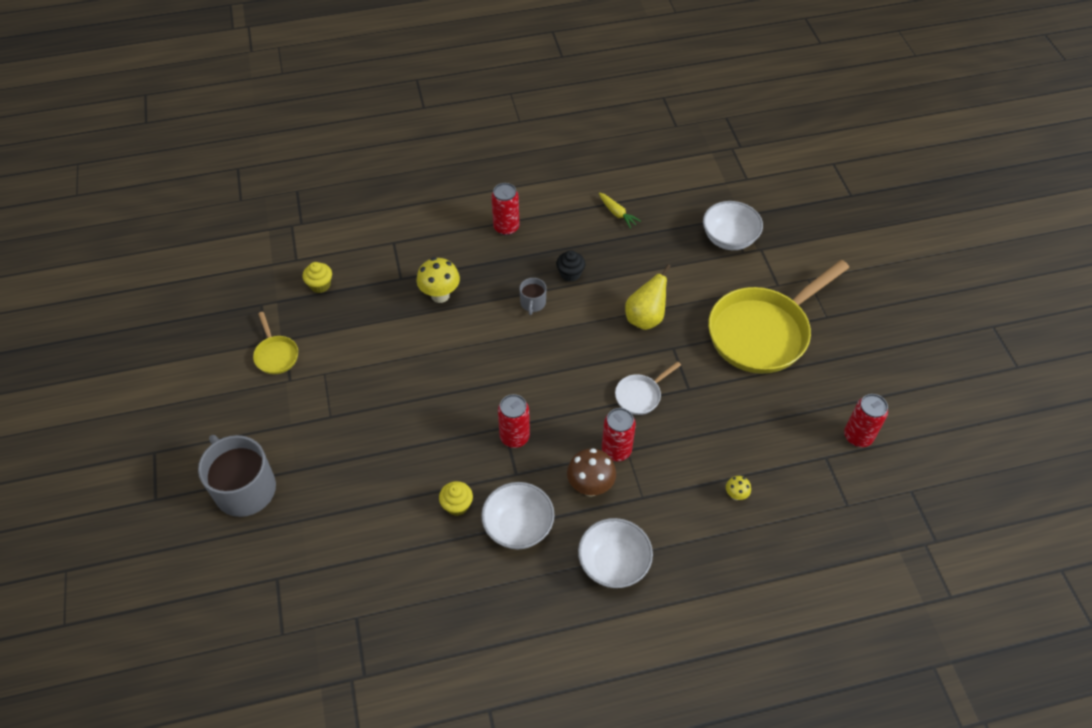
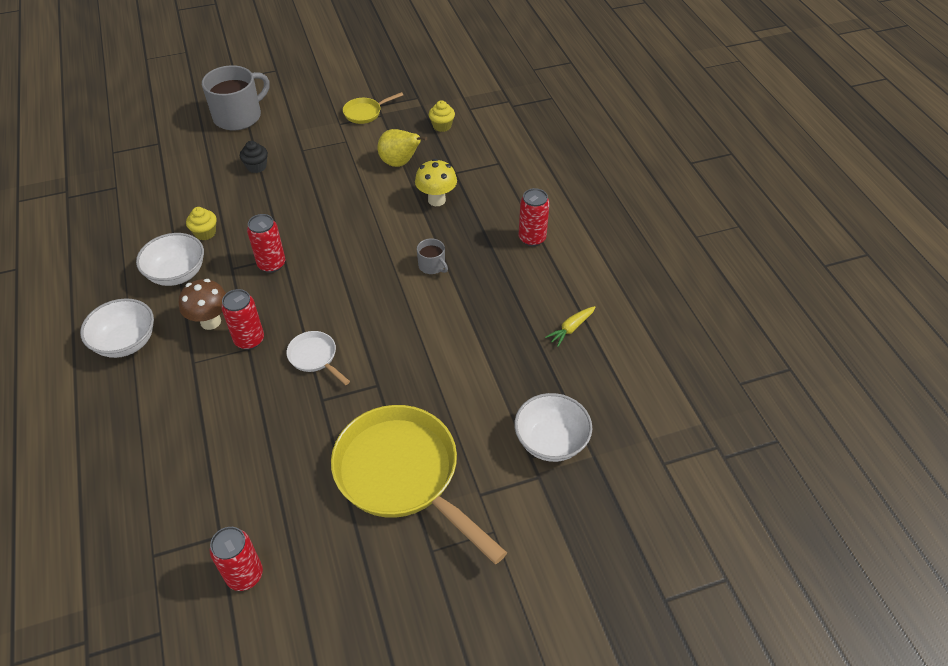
camera: 85 degrees right, 5 degrees down
(533, 303) = (432, 266): grey mug -> grey mug turned 135 degrees counterclockwise
(570, 274) = (475, 292): black cupcake -> black cupcake (256, 166)
(645, 318) = (418, 359): yellow pear -> yellow pear (400, 163)
(736, 495) = (183, 442): yellow mushroom -> none

